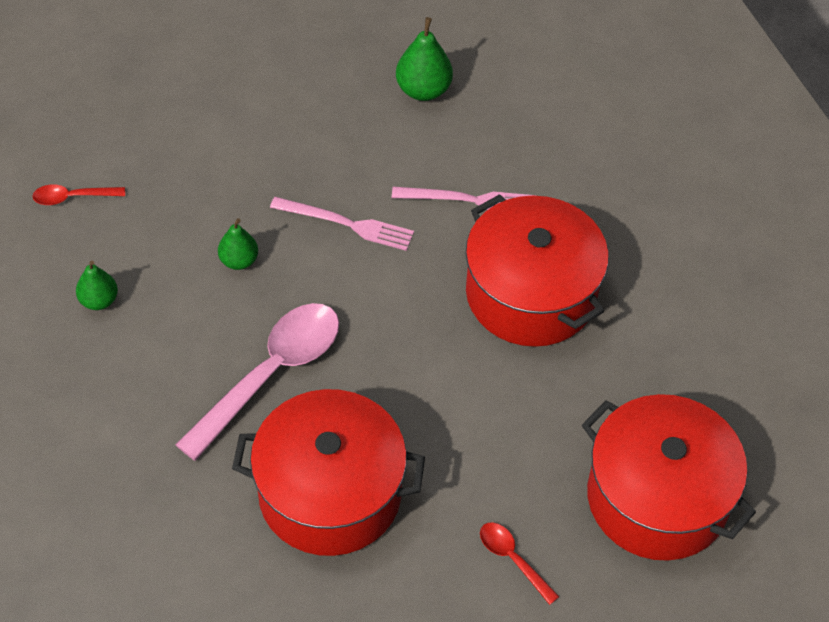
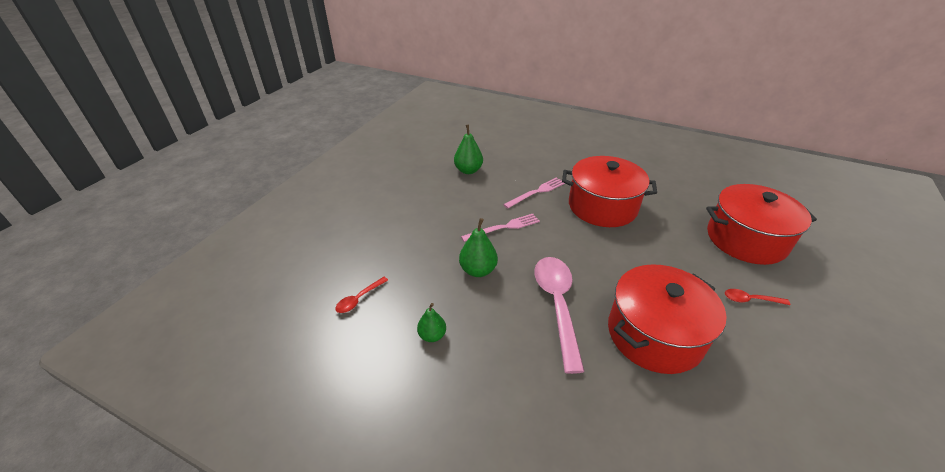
camera: 40 degrees left, 15 degrees down
(239, 261) = (478, 270): green pear -> green pear, size x1.53

